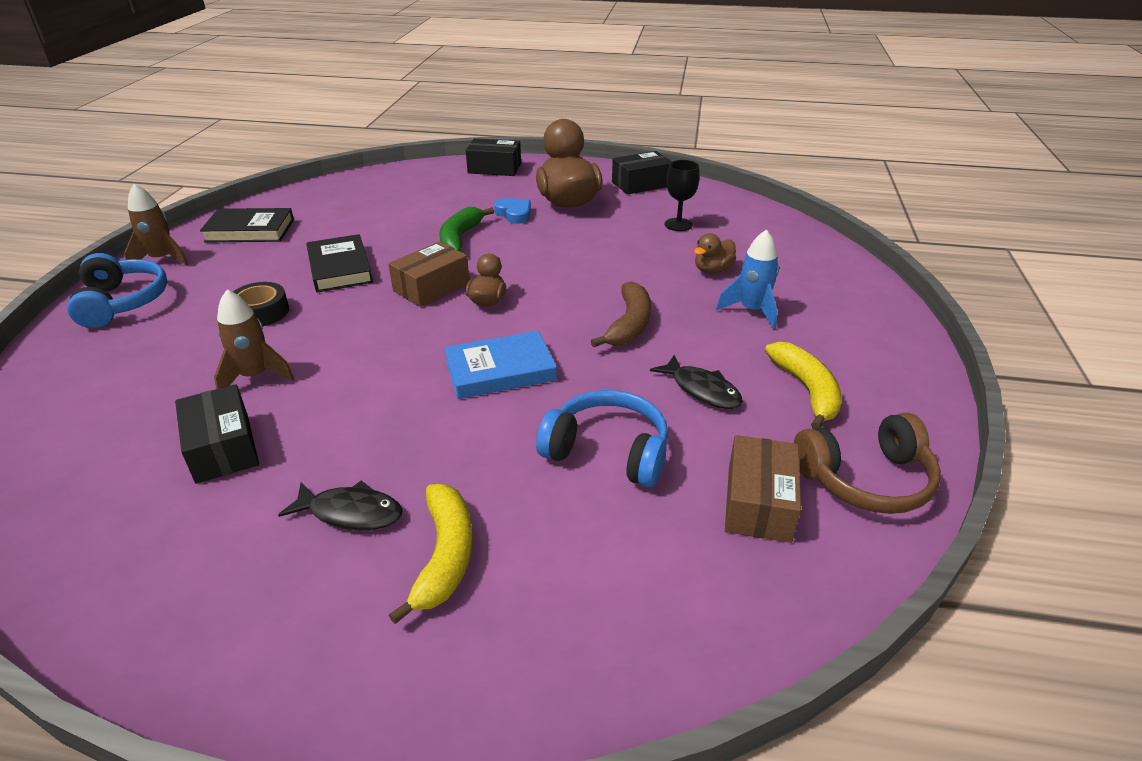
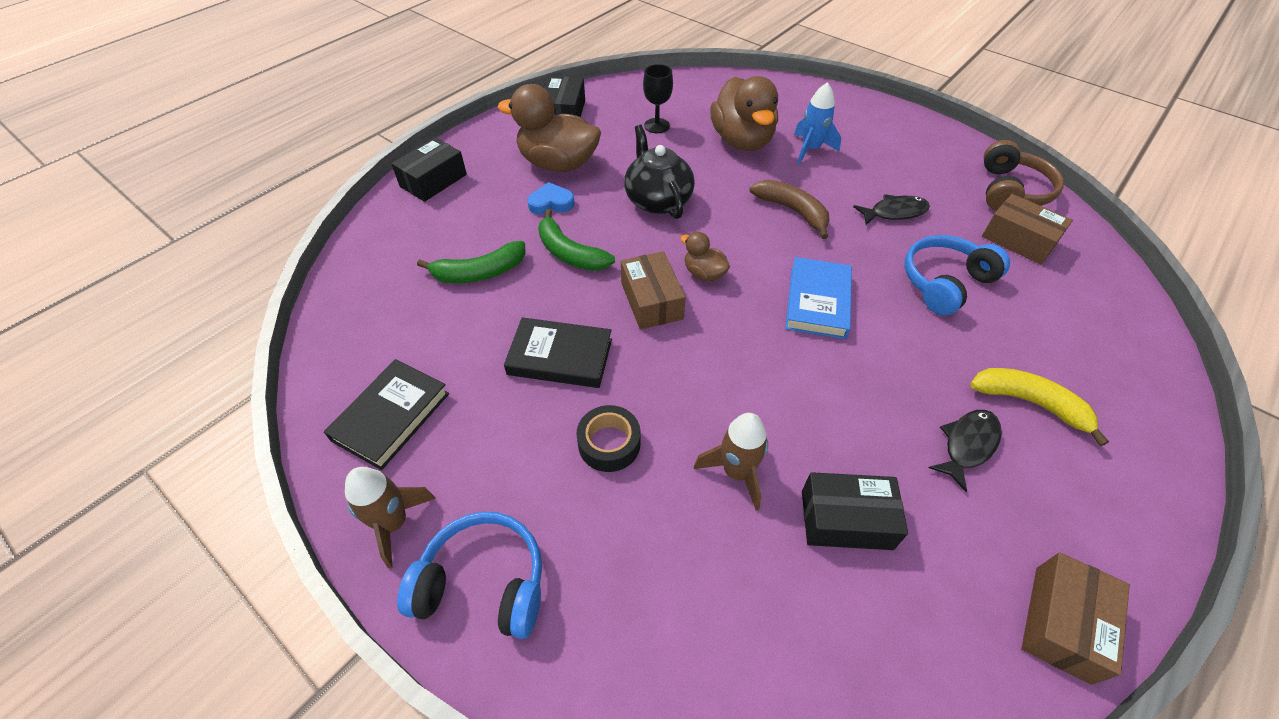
camera: 60 degrees left, 15 degrees up
(130, 624) = (1062, 623): none -> brown box
(408, 214) = (479, 272): none -> green banana
(567, 254) = (657, 200): none -> black teapot
(712, 270) = (742, 141): brown duck -> brown duck, size x2.06
(806, 390) = (916, 171): yellow banana -> none

